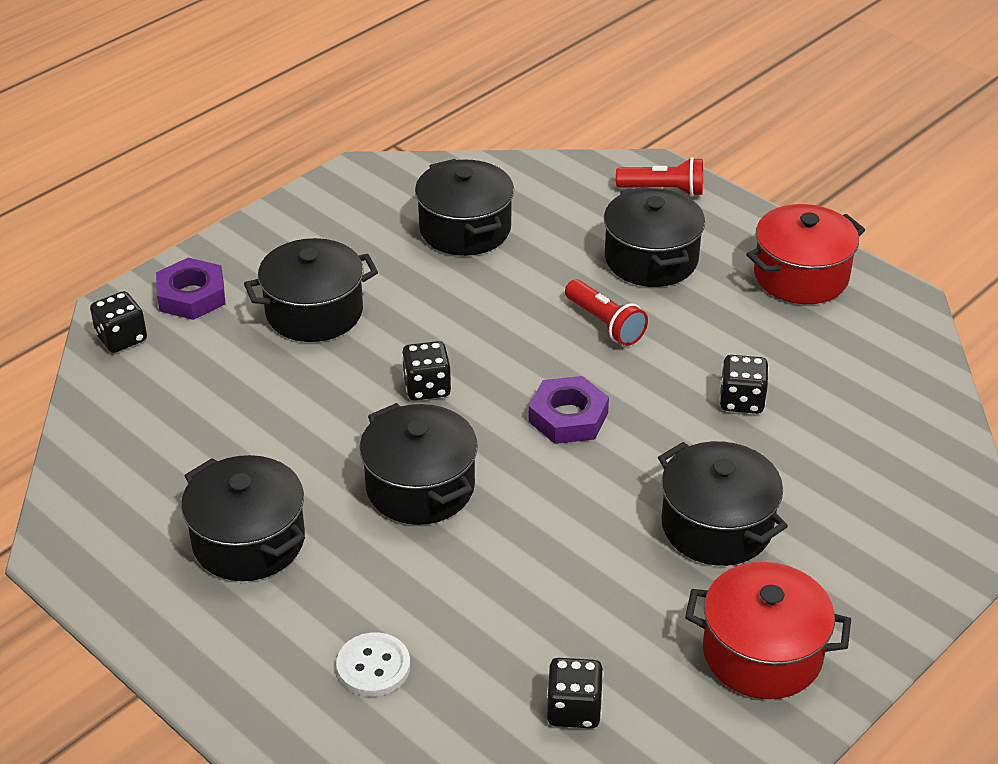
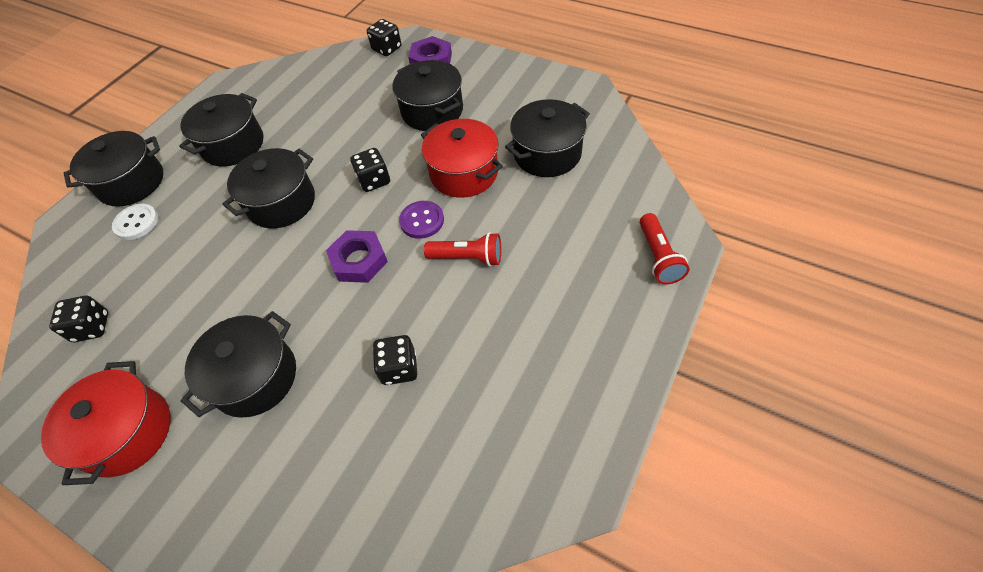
camera: 80 degrees right, 15 degrees up
(526, 352) = (422, 221): none -> purple button
(605, 324) = (467, 258): red flashlight -> red flashlight turned 120 degrees counterclockwise
(651, 259) = (559, 269): black pot -> black pot (131, 183)
(801, 276) = (582, 385): red pot -> red pot (464, 173)

